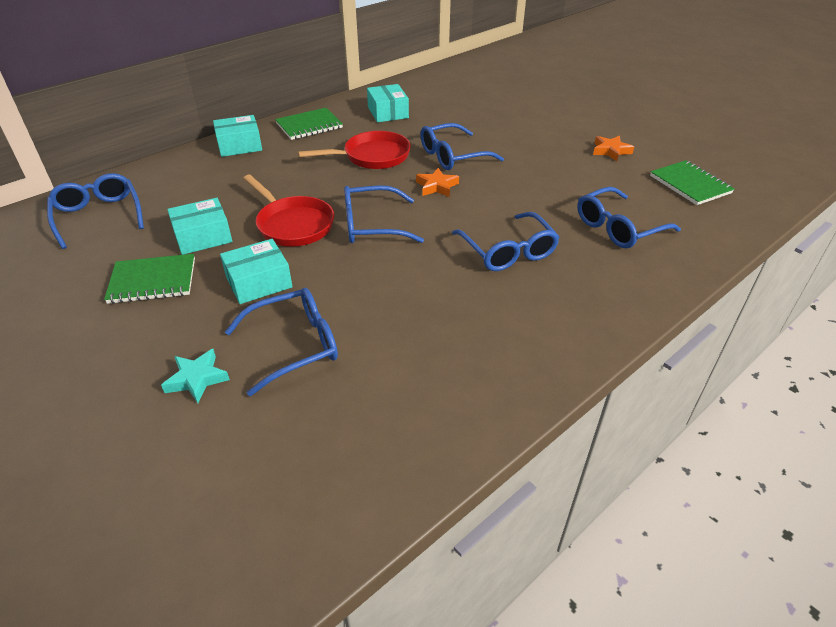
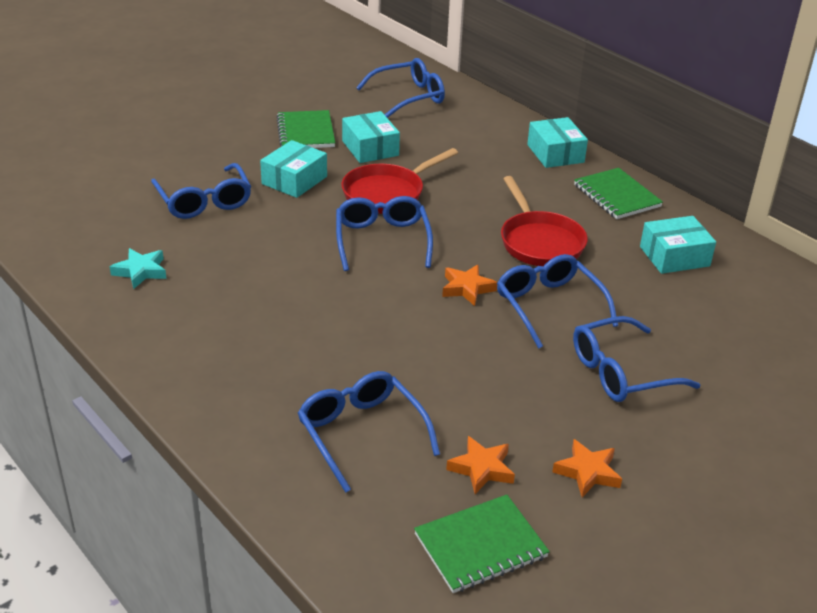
camera: 90 degrees right, 5 degrees down
(197, 379) = (180, 162): turquoise star -> turquoise star (140, 271)
(259, 282) = (294, 180): turquoise box -> turquoise box turned 60 degrees clockwise
(508, 251) = (321, 331): blue glasses -> blue glasses (621, 372)
(627, 183) = (481, 469): none -> orange star

